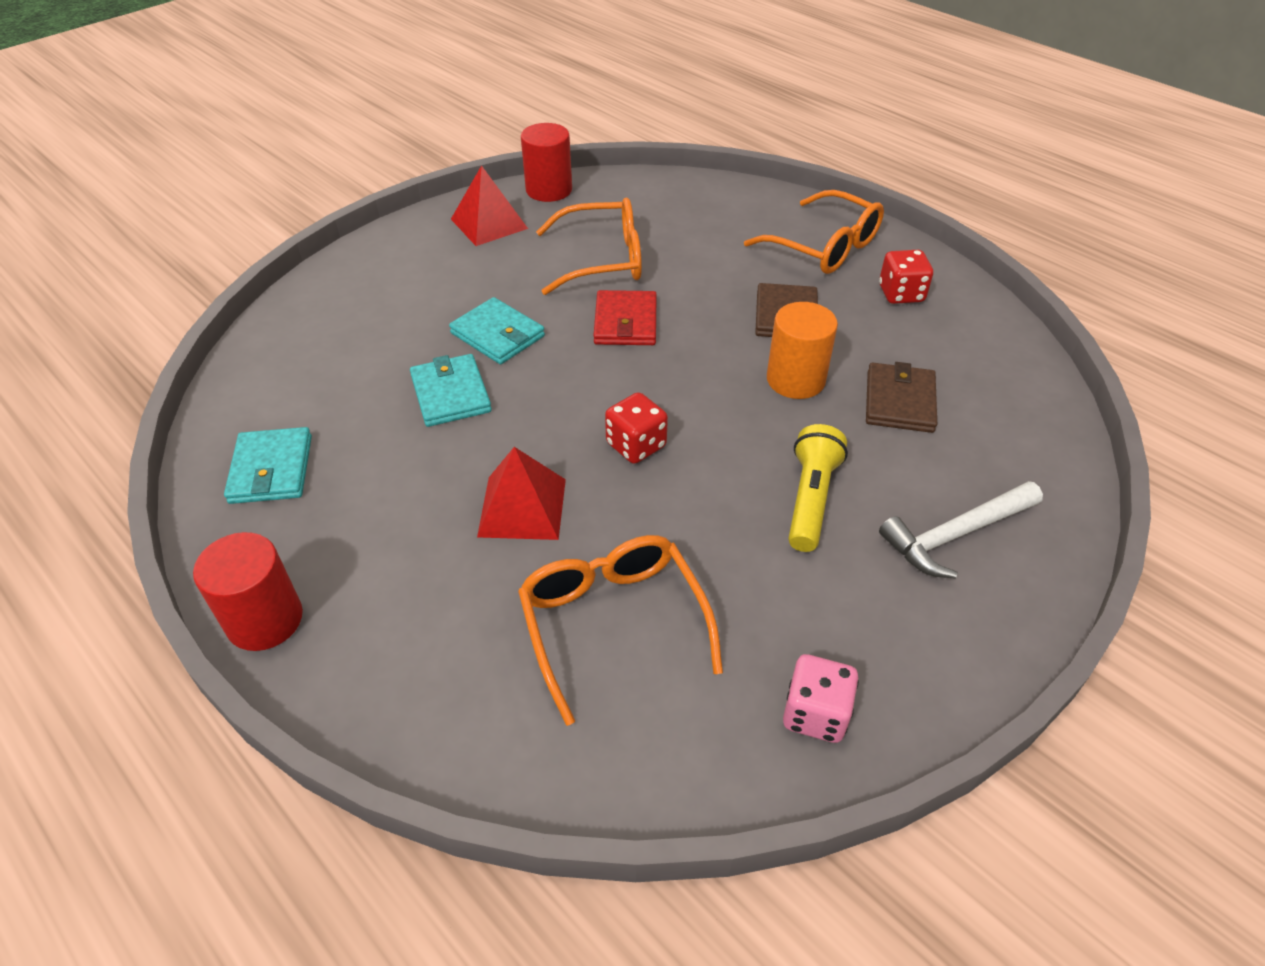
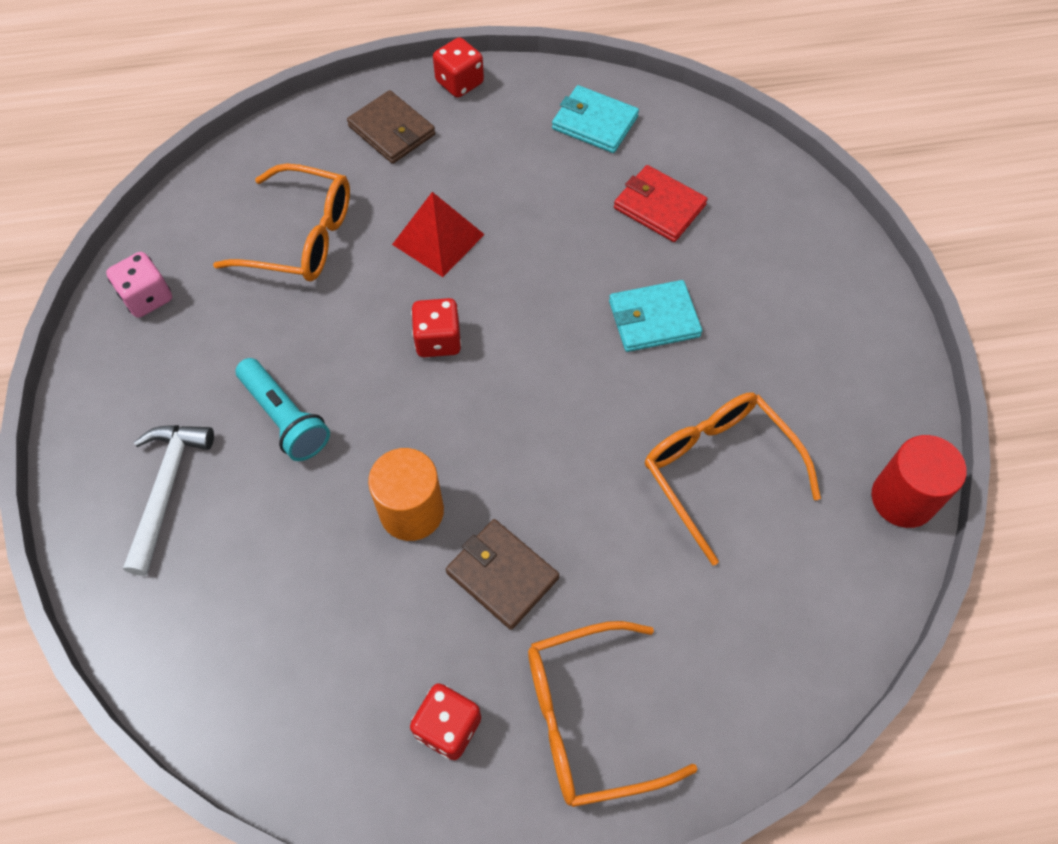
camera: 125 degrees right, 15 degrees up
(265, 620) = (459, 83): red cylinder -> red dice
(451, 394) = (597, 252): turquoise wallet -> none
(489, 223) = (859, 403): red pyramid -> none
(603, 260) = (718, 470): orange glasses -> orange glasses turned 120 degrees clockwise
(625, 322) = (599, 427): red wallet -> red wallet (659, 207)
(810, 499) = (285, 418): yellow flashlight -> turquoise flashlight
(899, 401) = (315, 576): brown wallet -> brown wallet (391, 130)

